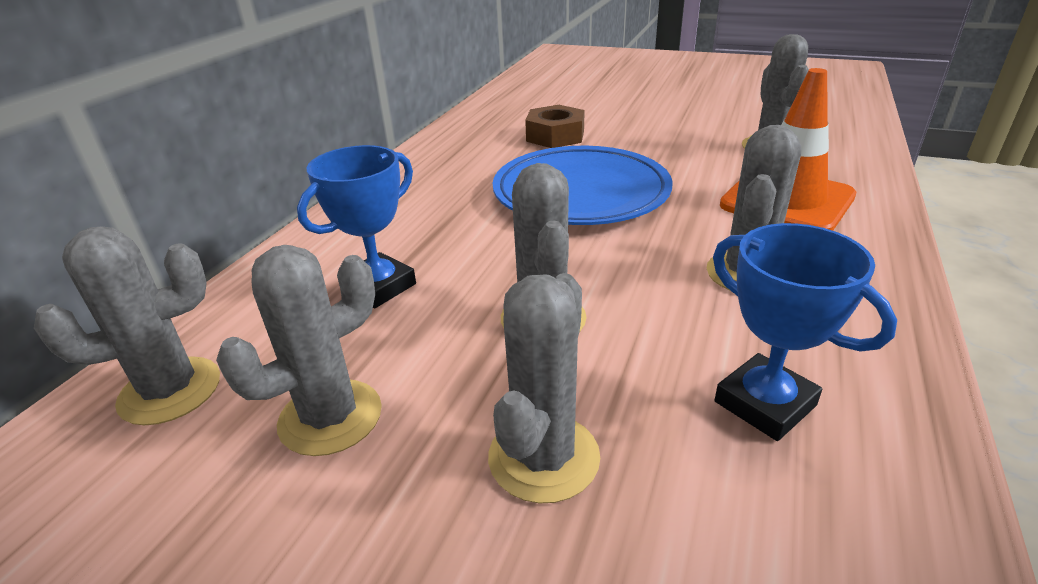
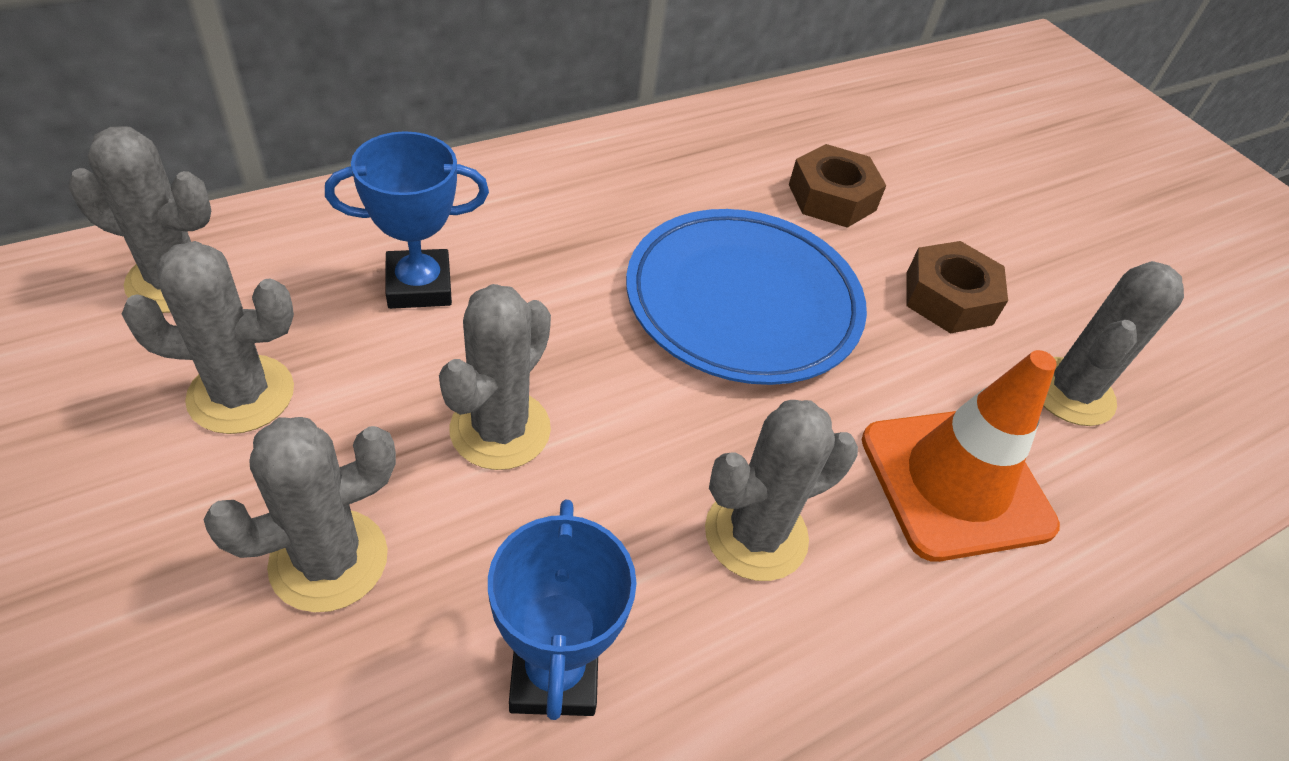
camera: 30 degrees right, 15 degrees up
(668, 143) = (948, 298): none -> brown nut

